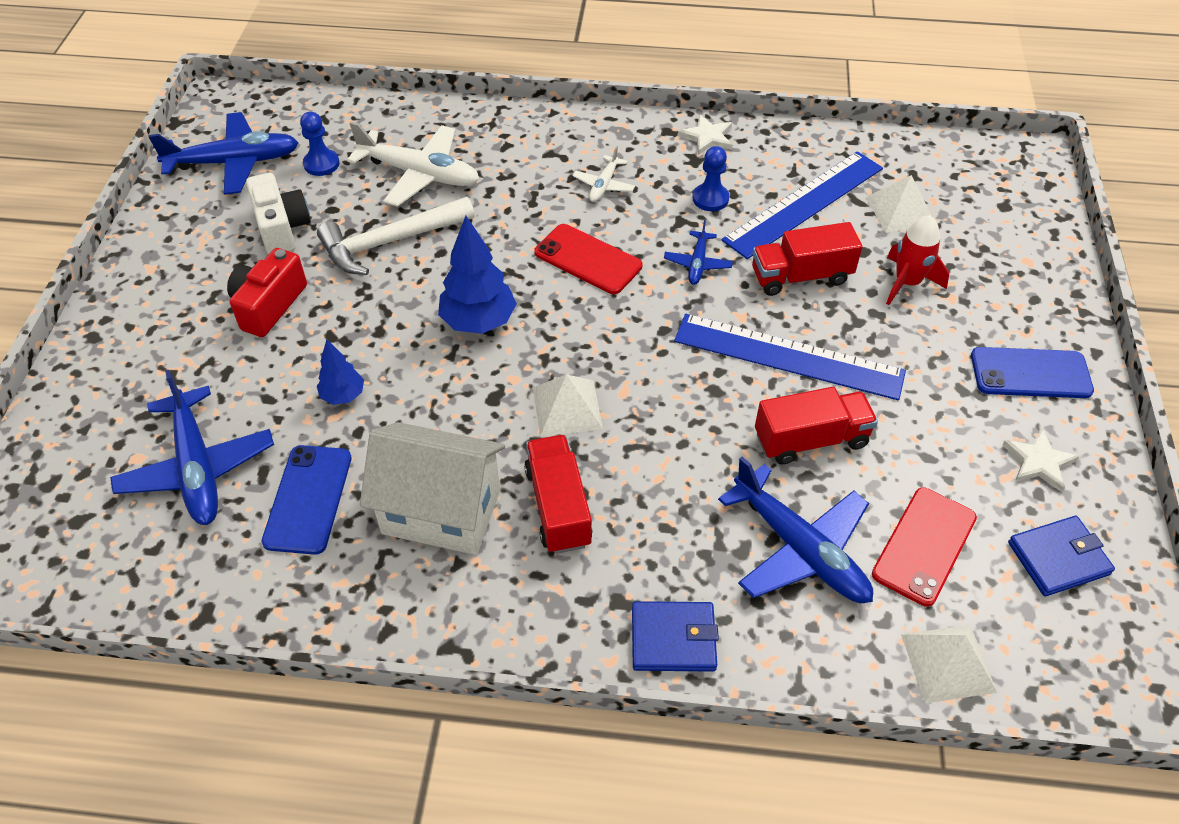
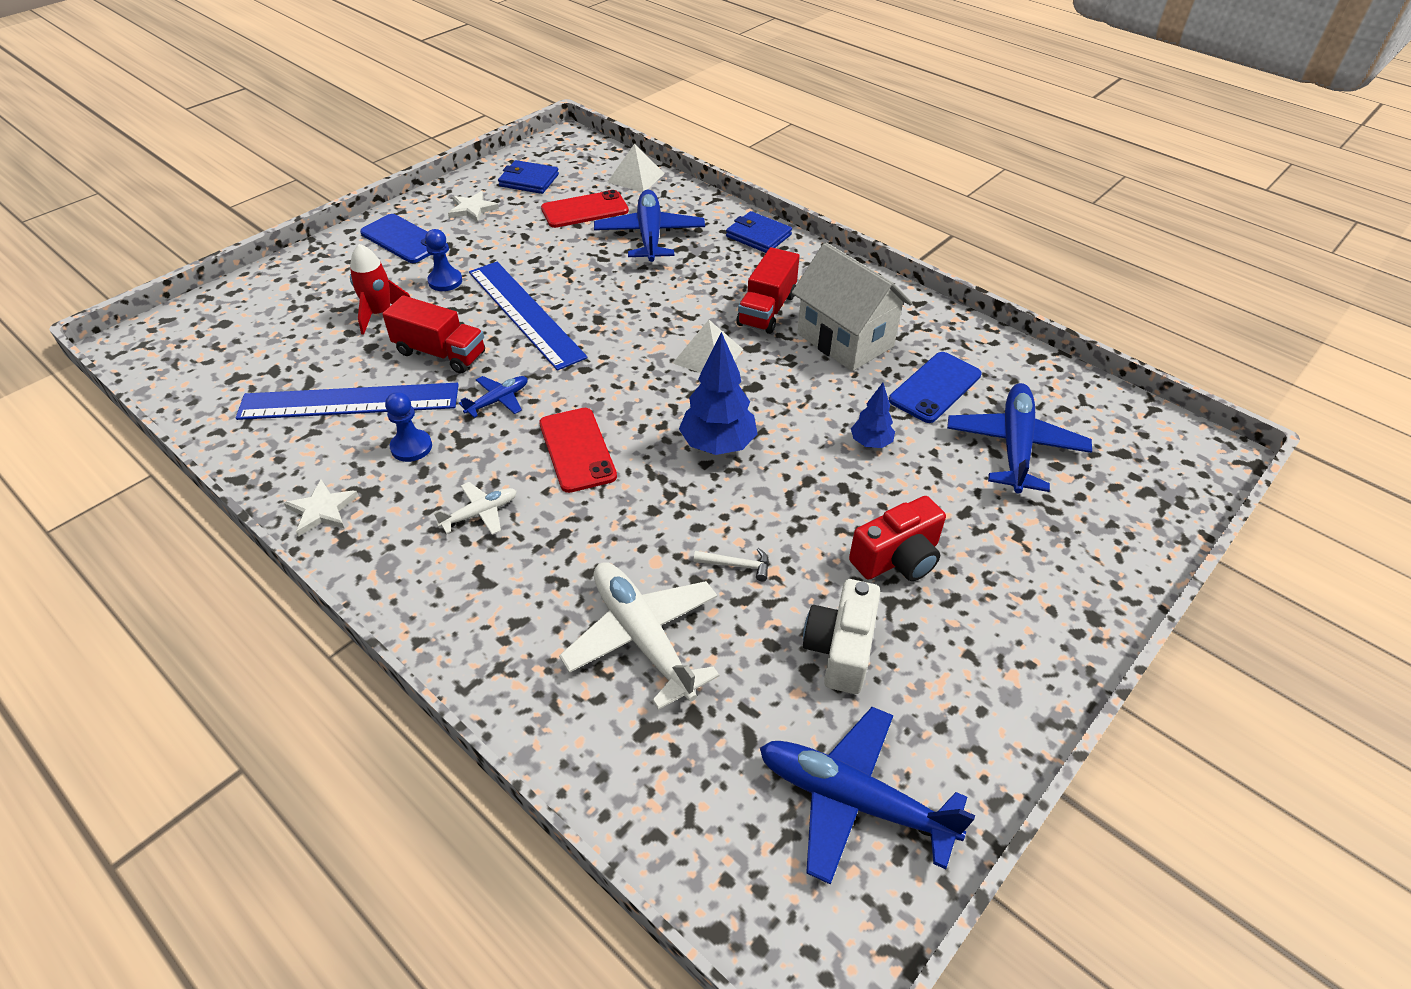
camera: 145 degrees left, 5 degrees down
(321, 164) = (742, 725): blue pawn -> blue pawn (445, 281)
(390, 242) = (737, 565): white hammer -> white hammer, size x0.42
(811, 439) = (576, 270): red truck -> none
(900, 210) = (294, 358): white pyramid -> none

